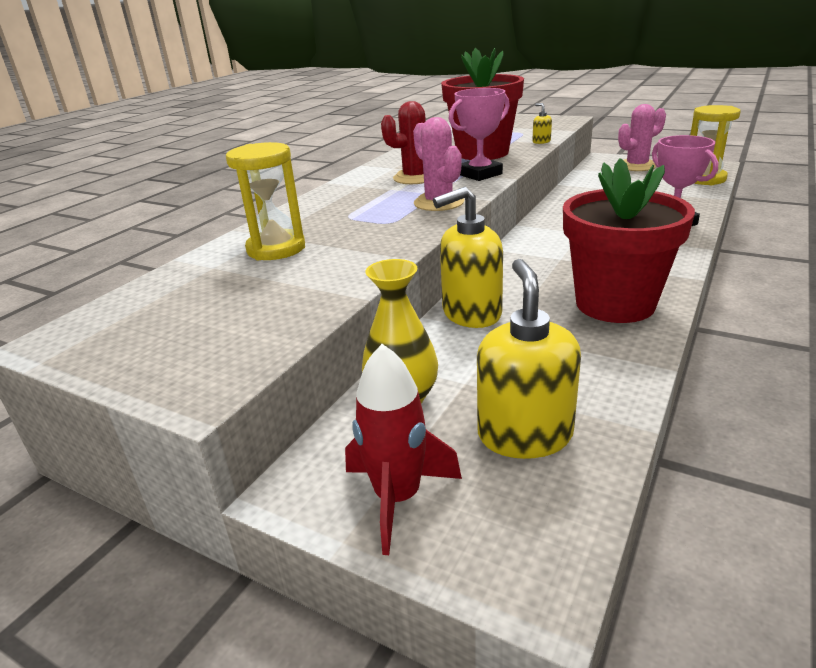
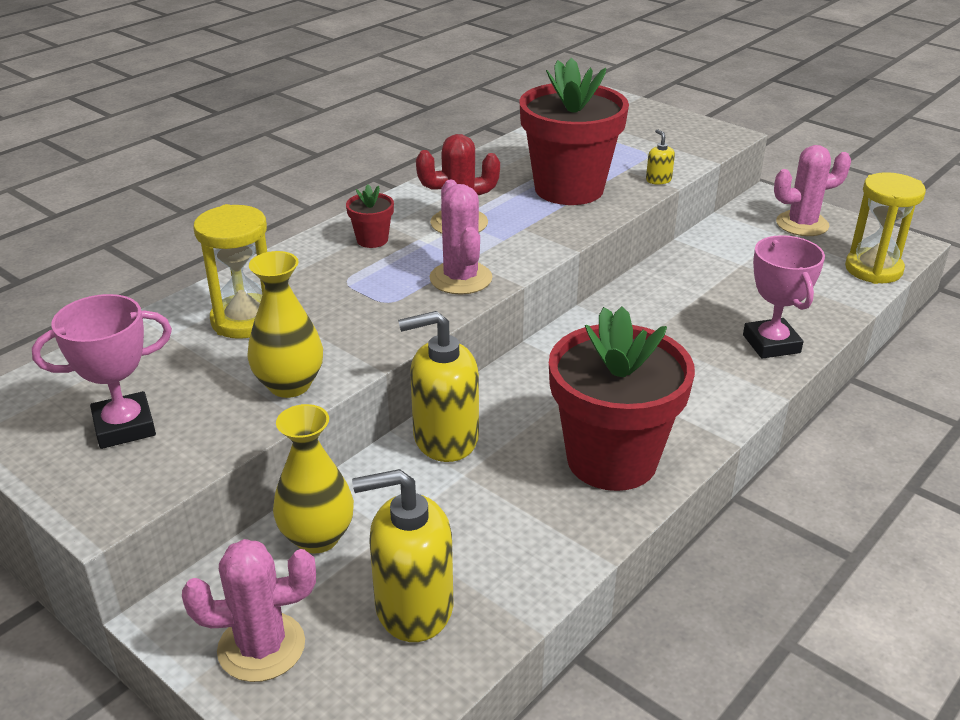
camera: 10 degrees right, 5 degrees up
(339, 279) = (289, 385): none -> yellow vase
(354, 194) = (372, 240): none -> red flower pot
(398, 498) = (261, 647): red rocket -> pink cactus
(480, 174) = (540, 233): pink trophy -> pink trophy (124, 427)
(524, 435) = (413, 607): yellow soap dispenser -> yellow soap dispenser turned 105 degrees counterclockwise

